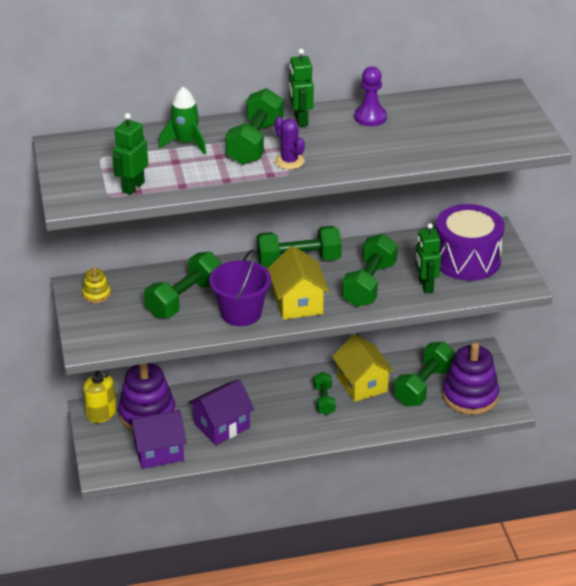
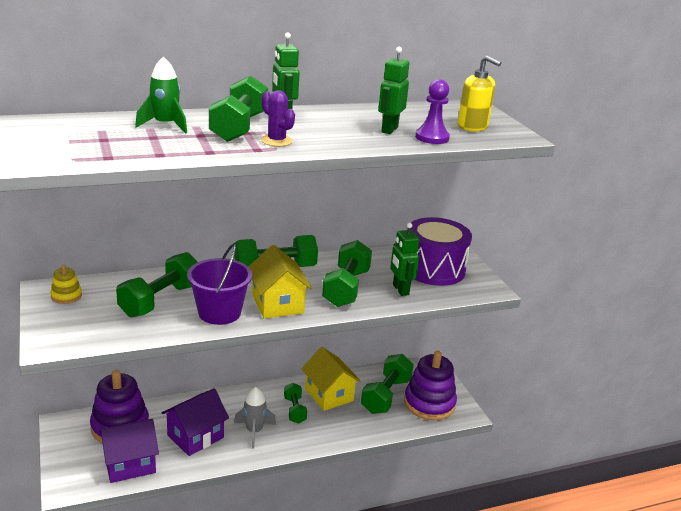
camera: 10 degrees left, 10 degrees down
(101, 413) = (72, 427): yellow soap dispenser -> yellow soap dispenser (472, 126)
(133, 187) = (103, 154): green robot -> green robot (389, 130)
(281, 422) = (254, 431): none -> grey rocket
(370, 117) = (352, 115): purple pawn -> purple pawn (432, 137)

